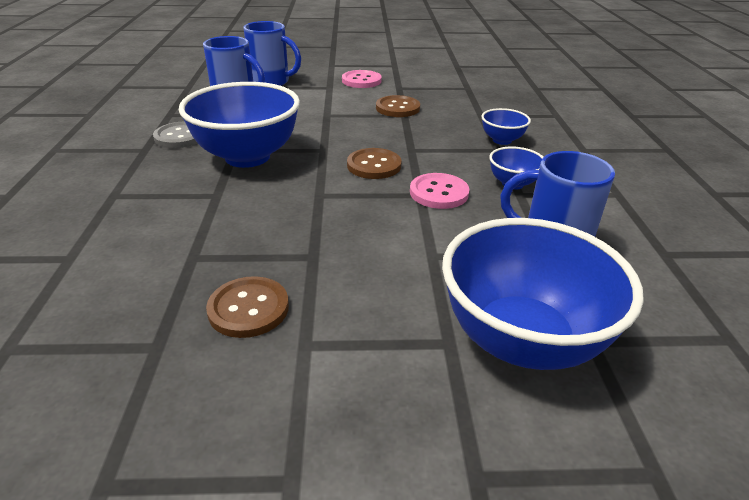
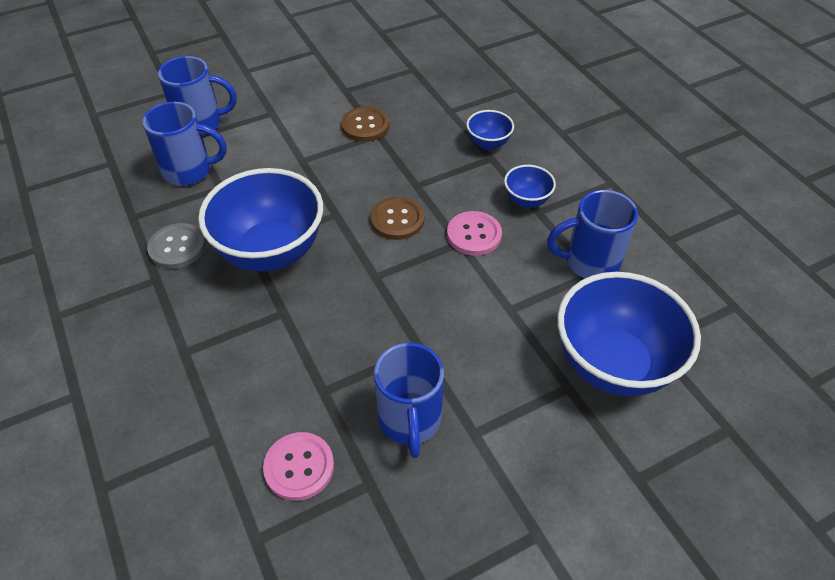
camera: 25 degrees left, 15 degrees up
(248, 309) = (410, 421): brown button -> blue mug
(361, 81) = (298, 90): pink button -> pink button (299, 467)

